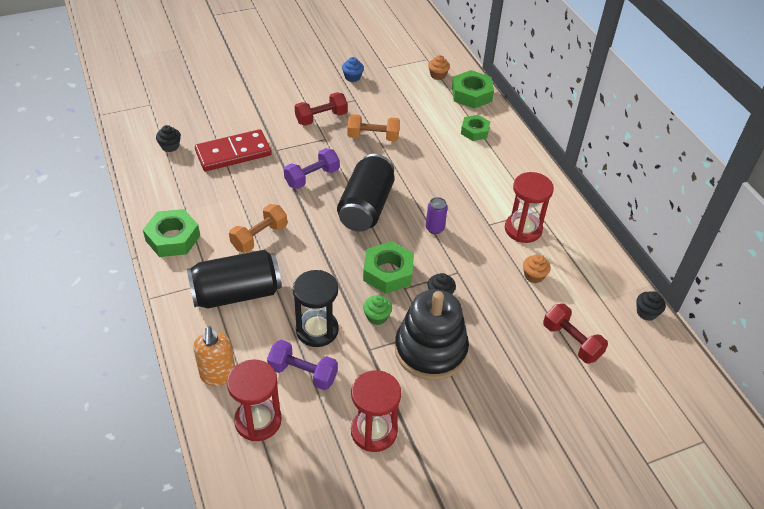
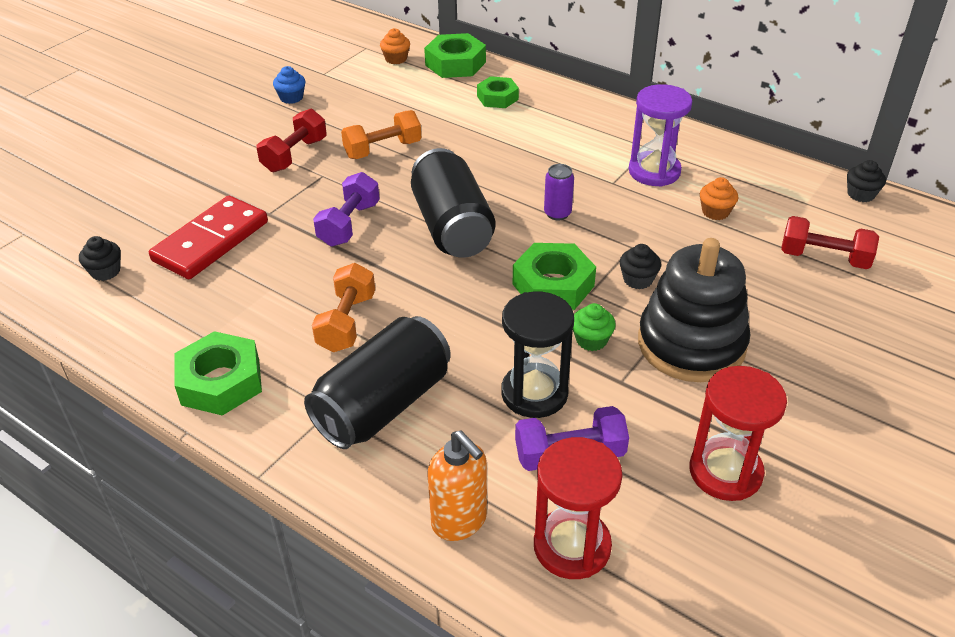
camera: 30 degrees left, 5 degrees down
(523, 229) = (654, 171): red hourglass -> purple hourglass

